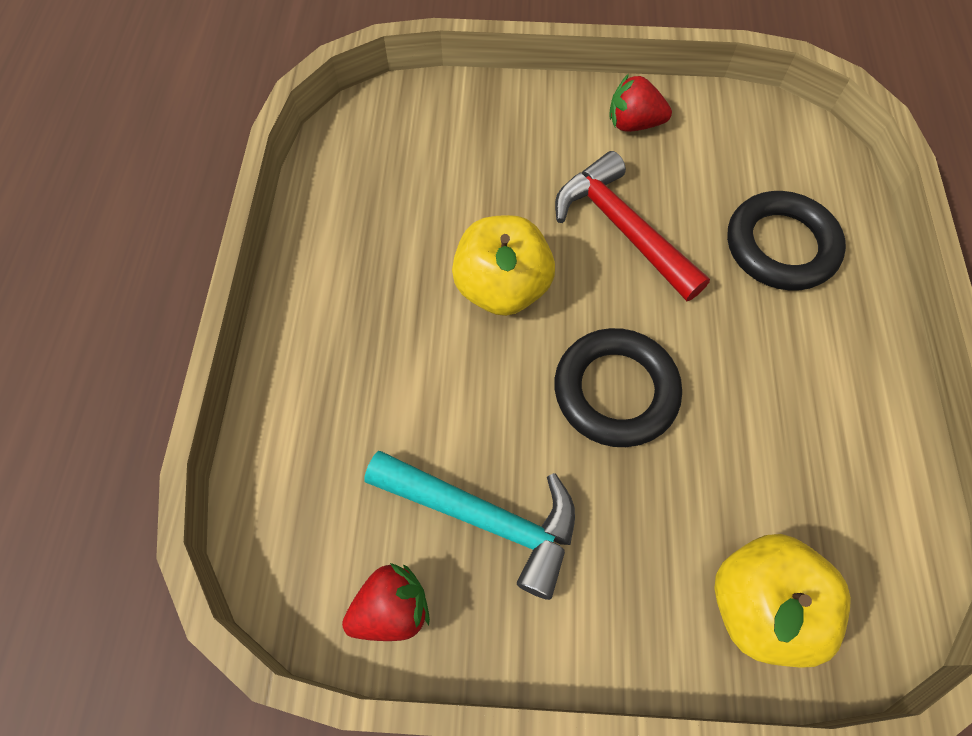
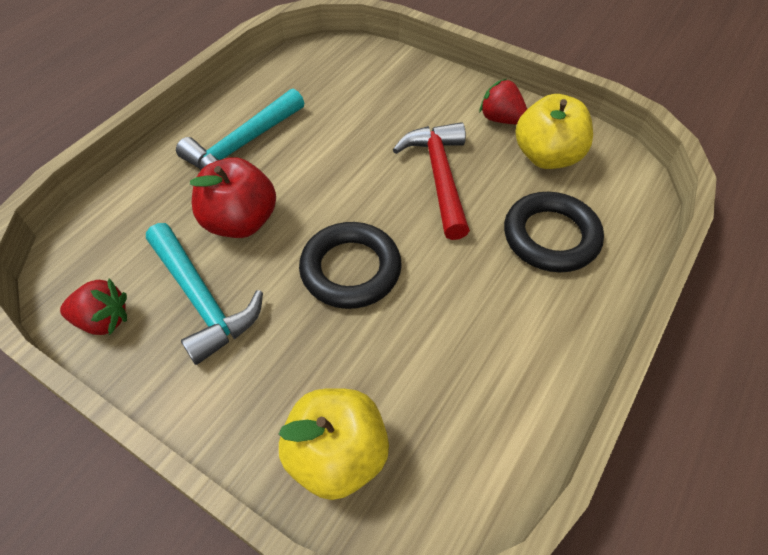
camera: 30 degrees right, 10 degrees down
(370, 295) = (243, 145): none -> turquoise hammer
(449, 397) = (240, 222): none -> red apple
(502, 288) = (327, 176): yellow apple -> yellow apple (547, 157)

